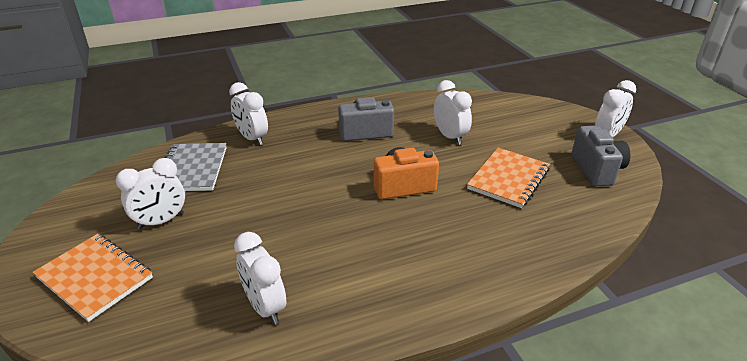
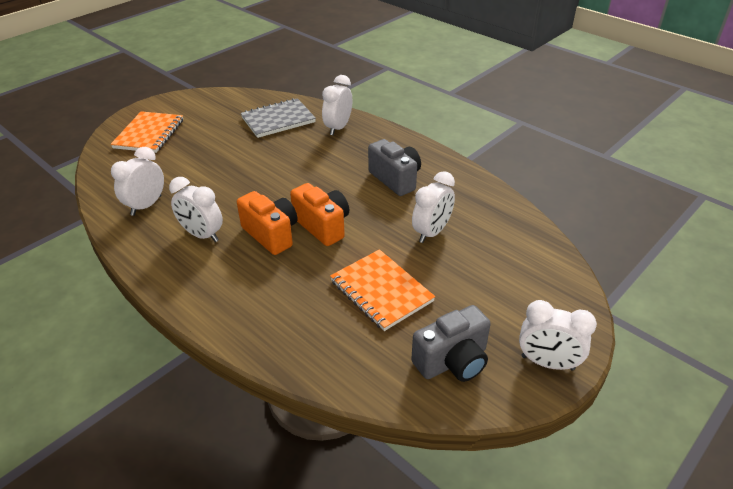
camera: 65 degrees right, 5 degrees up
(161, 221) = (212, 133): white clock -> white clock (202, 235)
(394, 219) = (271, 234): none -> orange camera
(508, 179) = (381, 291): orange notebook -> orange notebook turned 45 degrees clockwise

